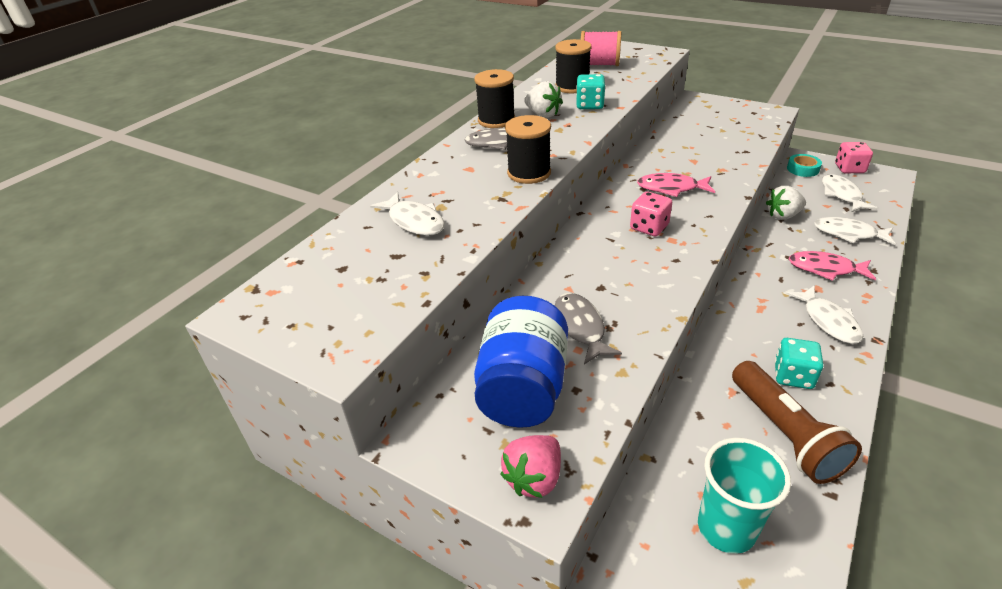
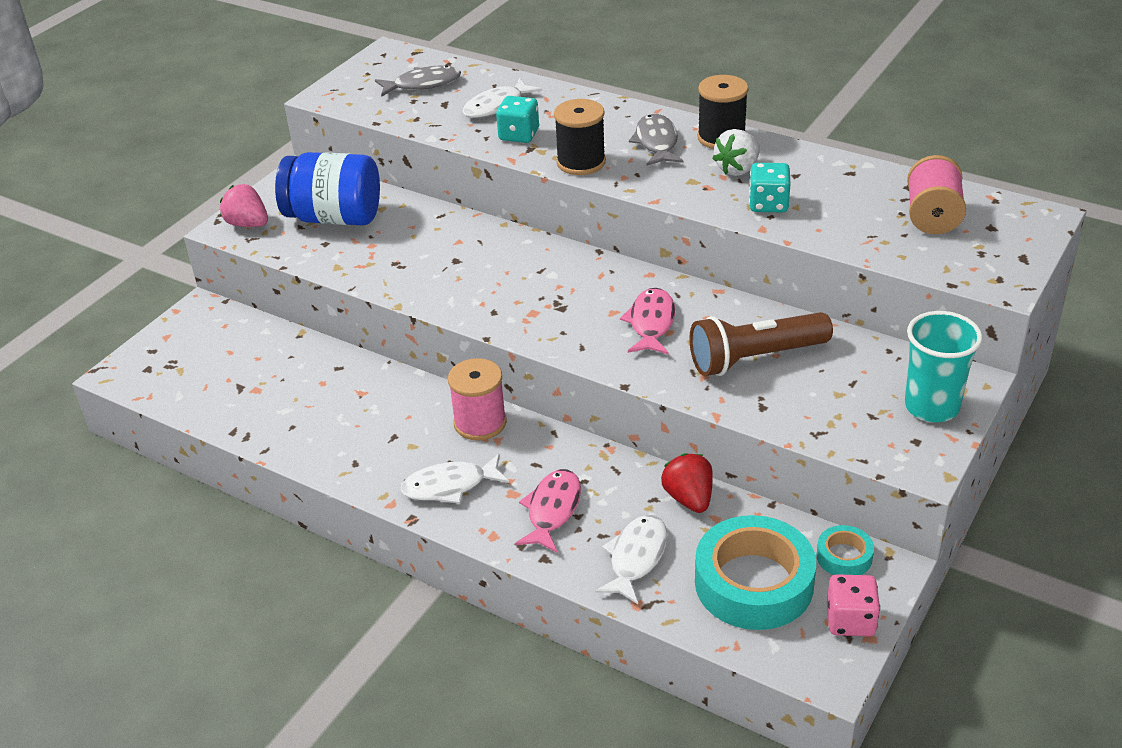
camera: 90 degrees right, 0 degrees up
(572, 87) = (836, 191): black spool -> none
(580, 327) = (399, 246): grey fish -> grey fish (423, 84)
(649, 227) = (560, 298): pink dice -> none
(726, 528) = (224, 367): turquoise cup -> turquoise cup (931, 407)
(746, 310) = (480, 423): none -> pink spool
(783, 215) = (689, 498): white strawberry -> red strawberry
(785, 433) = (302, 417): brown flashlight -> brown flashlight (755, 359)
(793, 376) = (371, 438): turquoise dice -> turquoise dice (519, 135)
(841, 195) = (754, 583): white fish -> turquoise tape

